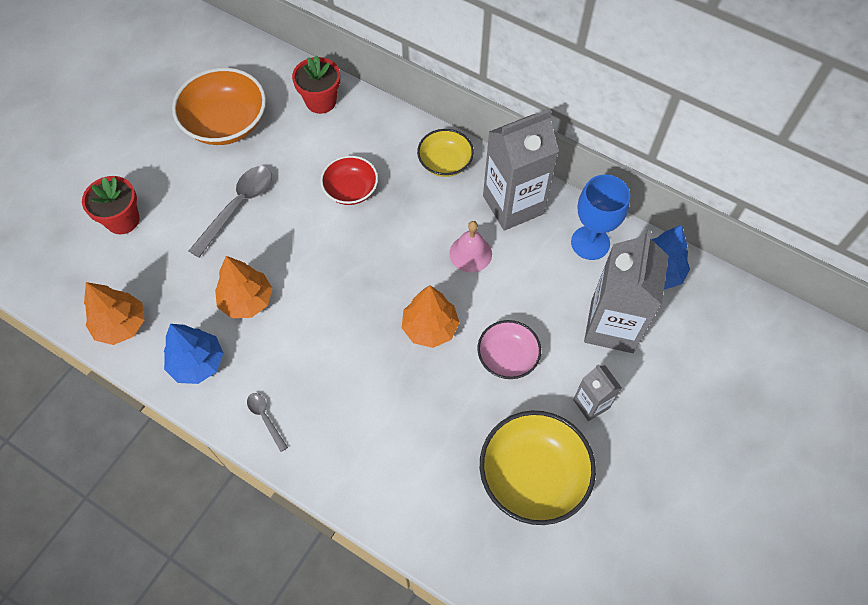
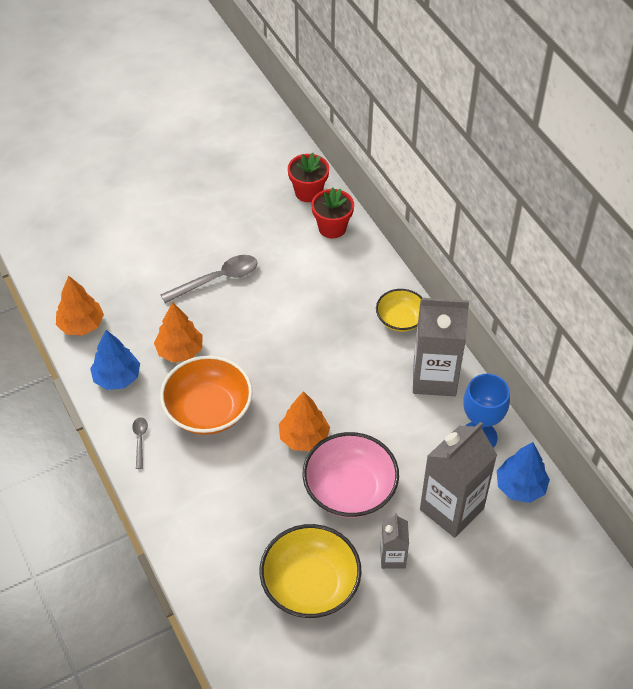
camera: 30 degrees right, 10 degrees down
(122, 220) = (128, 251): red flower pot -> red flower pot (308, 192)
(226, 123) = (248, 213): orange bowl -> orange bowl (208, 410)
(351, 190) = (311, 306): red bowl -> none
(470, 253) = (373, 398): pink bell -> none
(507, 357) = (350, 489): pink bowl -> pink bowl, size x1.67

